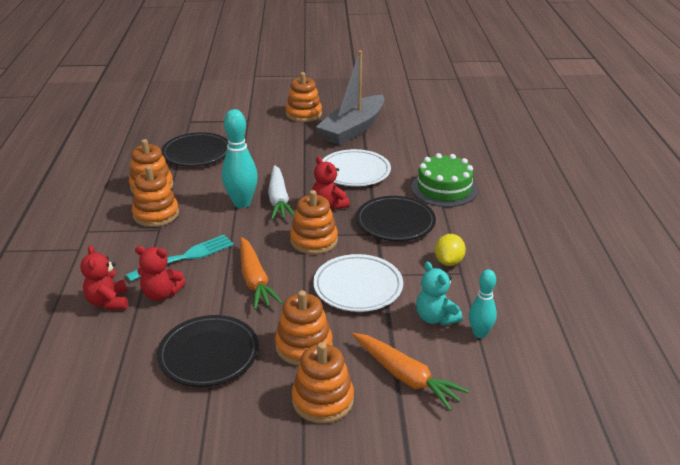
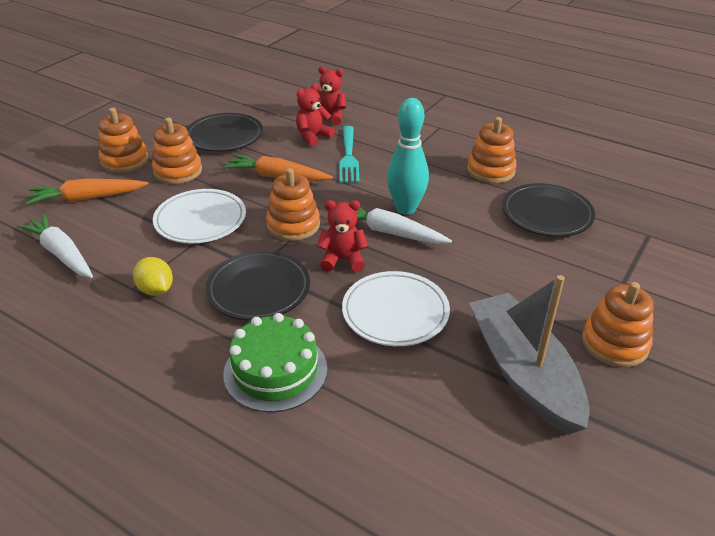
camera: 125 degrees right, 5 degrees up
(156, 214) = (433, 160): orange stacking toy -> none
(435, 318) = (110, 241): turquoise teddy bear -> none
(479, 333) = (61, 254): turquoise bowling pin -> white carrot

